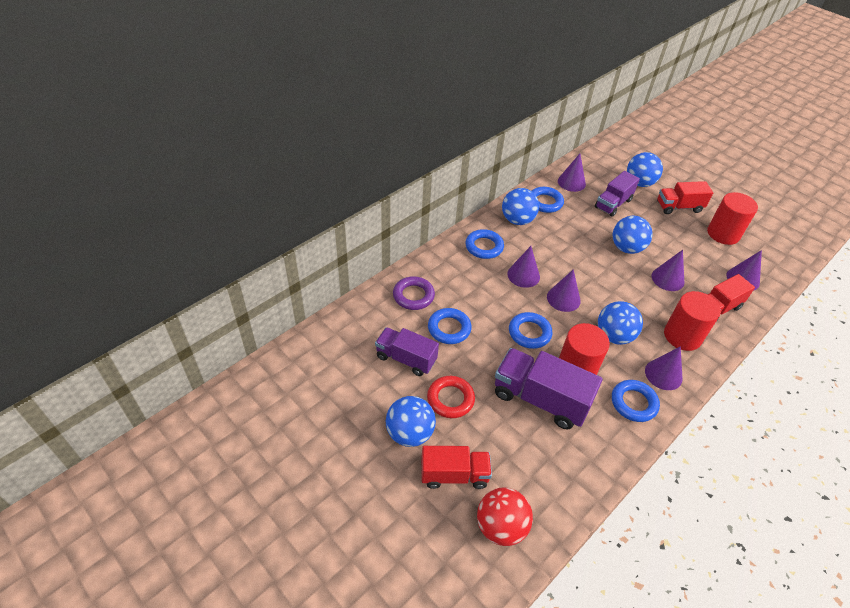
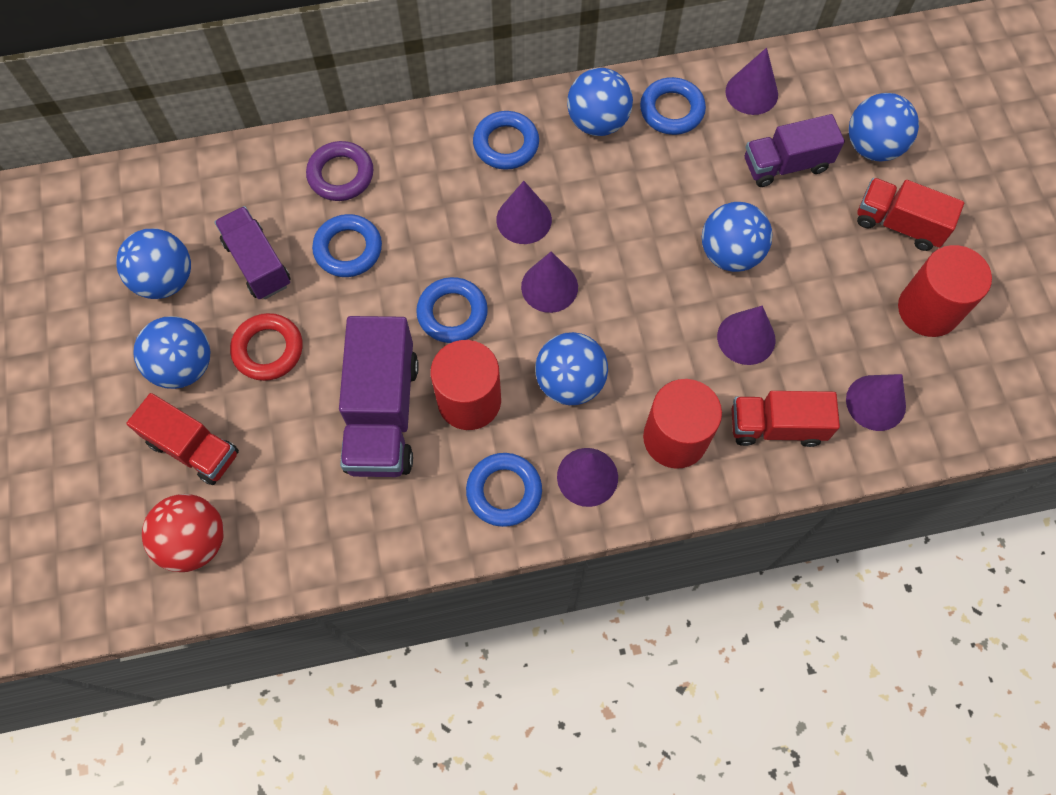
camera: 35 degrees right, 20 degrees up
(359, 393) = (165, 280): none -> blue ball
(540, 399) = (382, 414): purple truck -> purple truck turned 150 degrees counterclockwise

